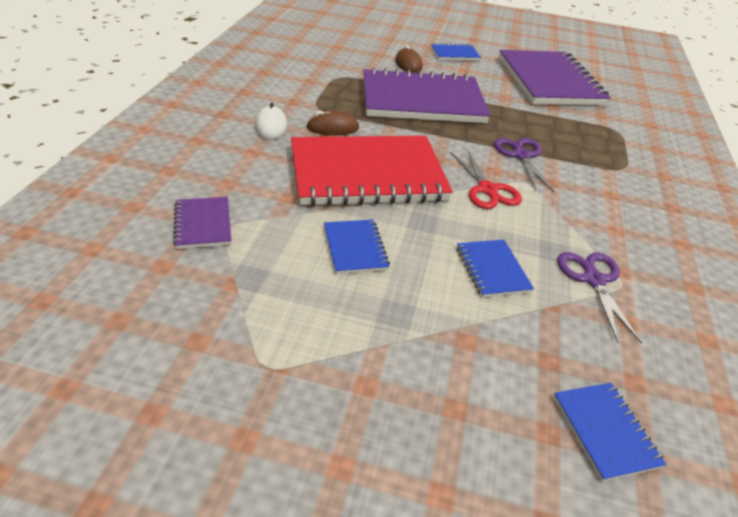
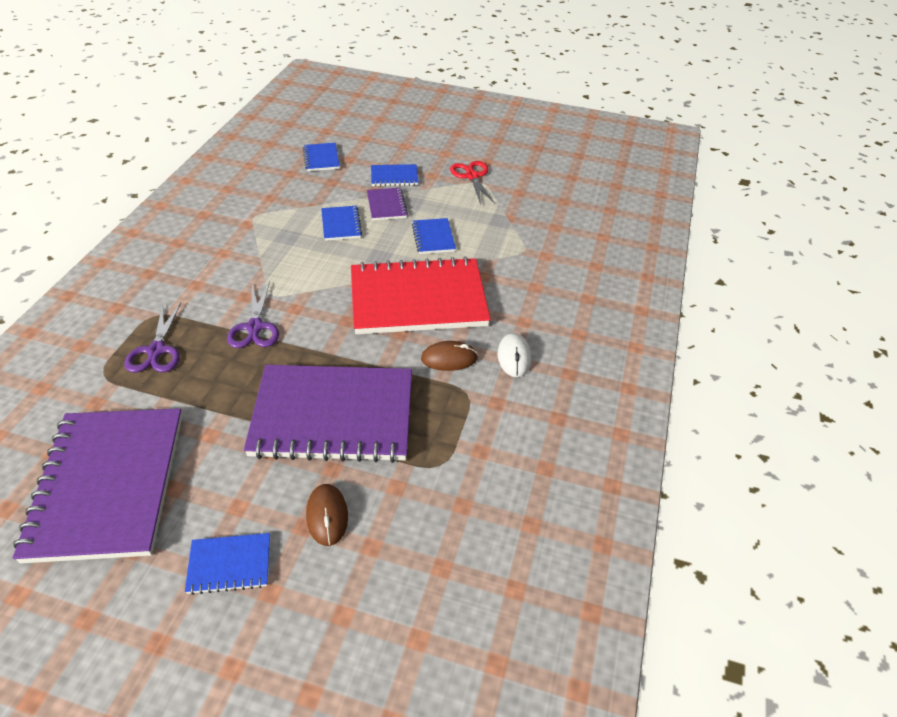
camera: 175 degrees left, 5 degrees up
(203, 224) = (541, 253): purple notebook -> purple notebook (386, 205)
(440, 377) = (394, 177): none -> blue notebook
(487, 189) = (312, 286): red scissors -> red scissors (472, 176)
(593, 280) = (273, 218): purple scissors -> purple scissors (156, 350)

